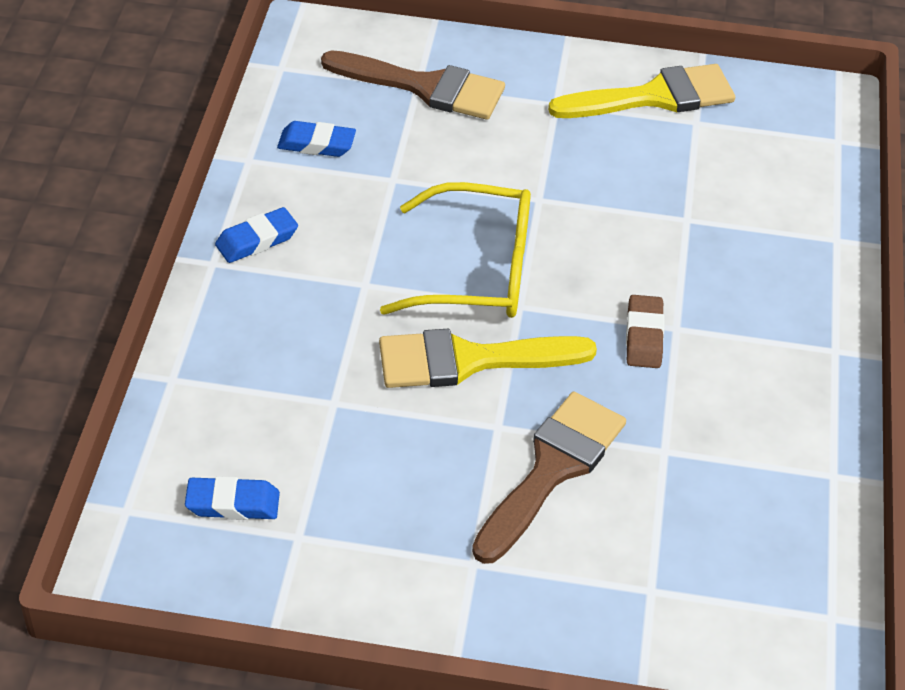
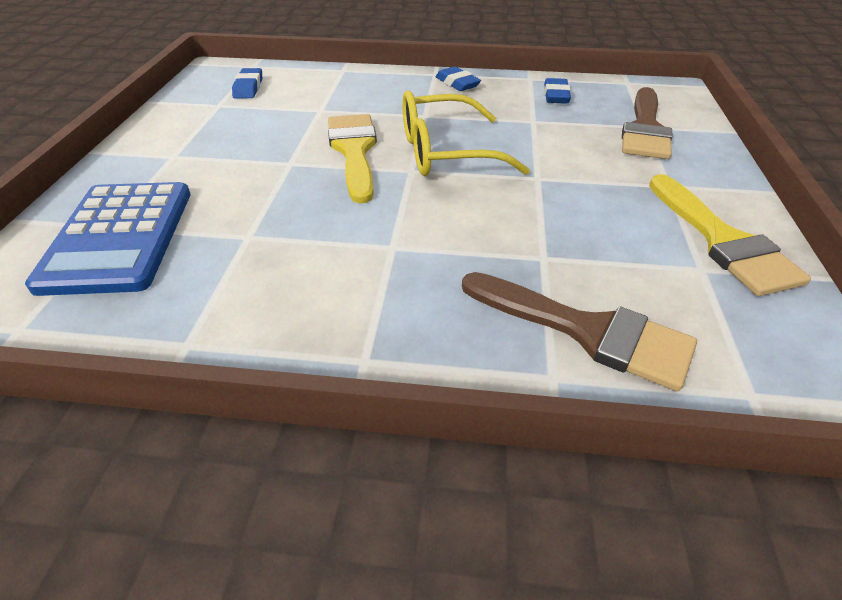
camera: 90 degrees right, 5 degrees down
(476, 270) = (446, 152): yellow glasses -> yellow glasses turned 75 degrees clockwise
(552, 469) = (243, 184): brown brush -> brown brush (587, 331)
(644, 336) = (380, 228): brown eraser -> none
(673, 573) = (119, 237): none -> blue calculator

